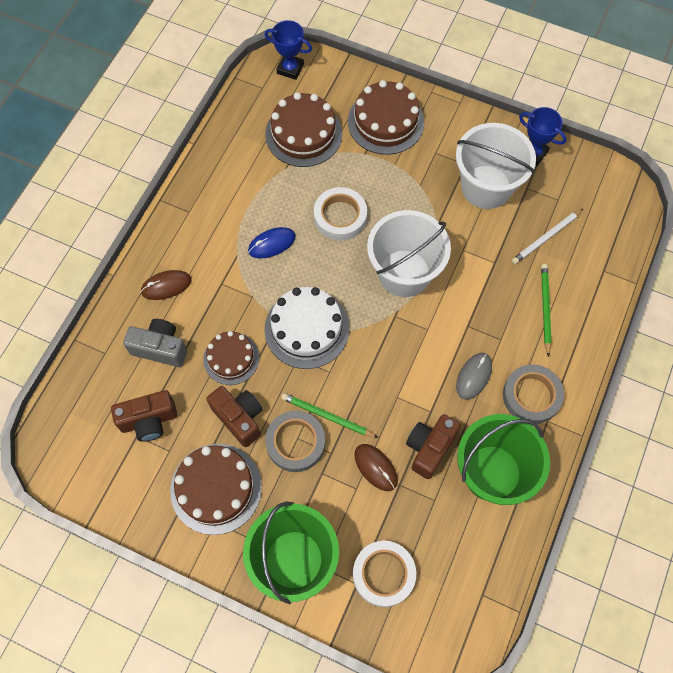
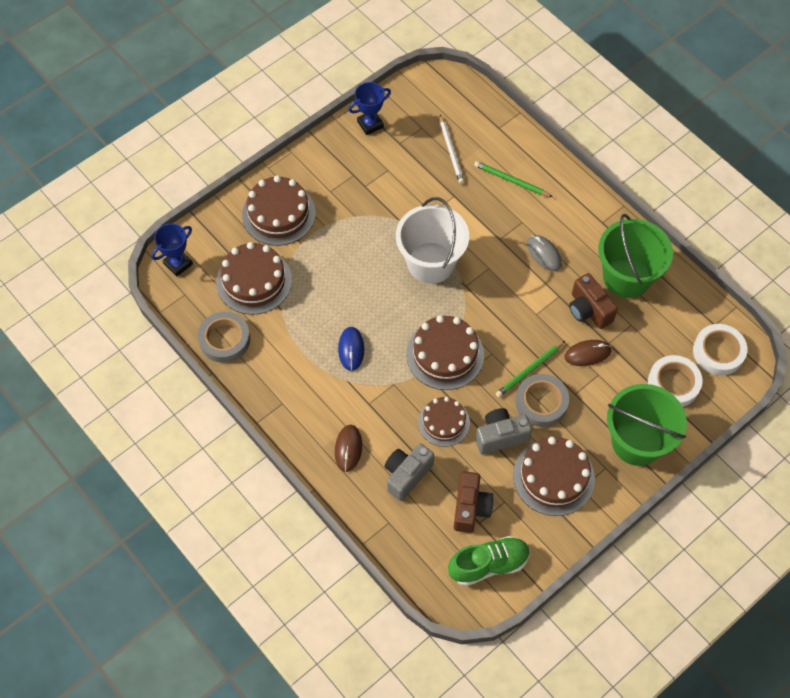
camera: 65 degrees left, 5 degrees down
(95, 462) = (488, 564): none -> green shoe
(239, 418) = (500, 436): brown camera -> grey camera
(306, 329) = (445, 354): white cake -> brown cake
(340, 216) = (353, 287): white tape -> white tape (718, 352)
(486, 187) = (383, 170): white bucket -> none
(531, 396) = (578, 223): grey tape -> grey tape (224, 339)

